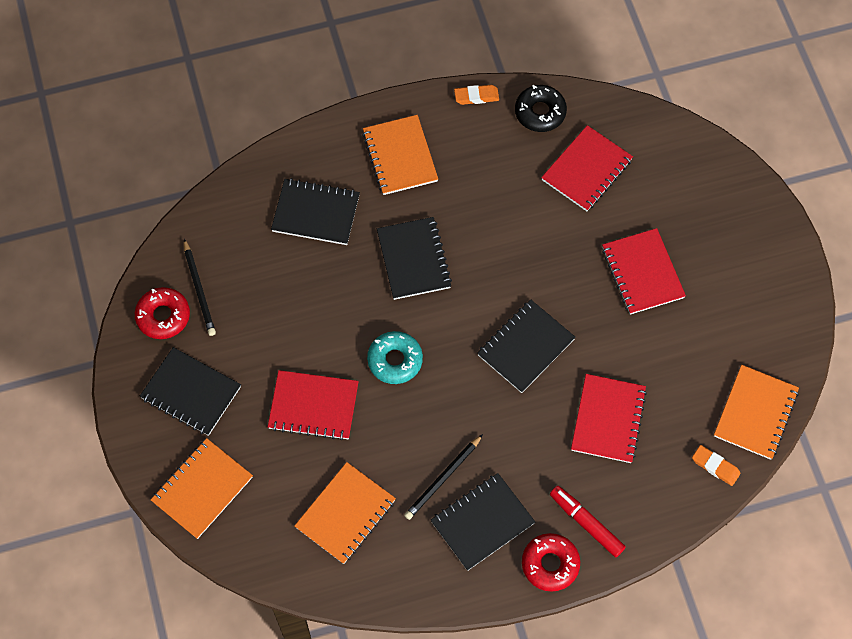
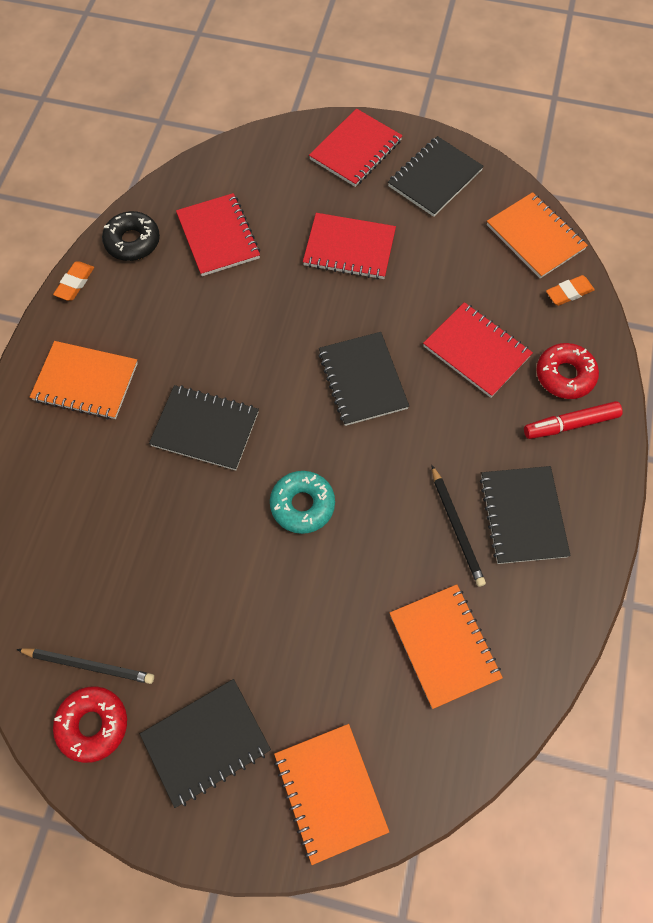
camera: 60 degrees left, 0 degrees up
(313, 406) = (304, 614): red notebook -> red notebook (356, 150)
(316, 213) = (88, 494): black notebook -> black notebook (434, 178)
(550, 564) = (596, 477): red donut -> red donut (565, 375)

